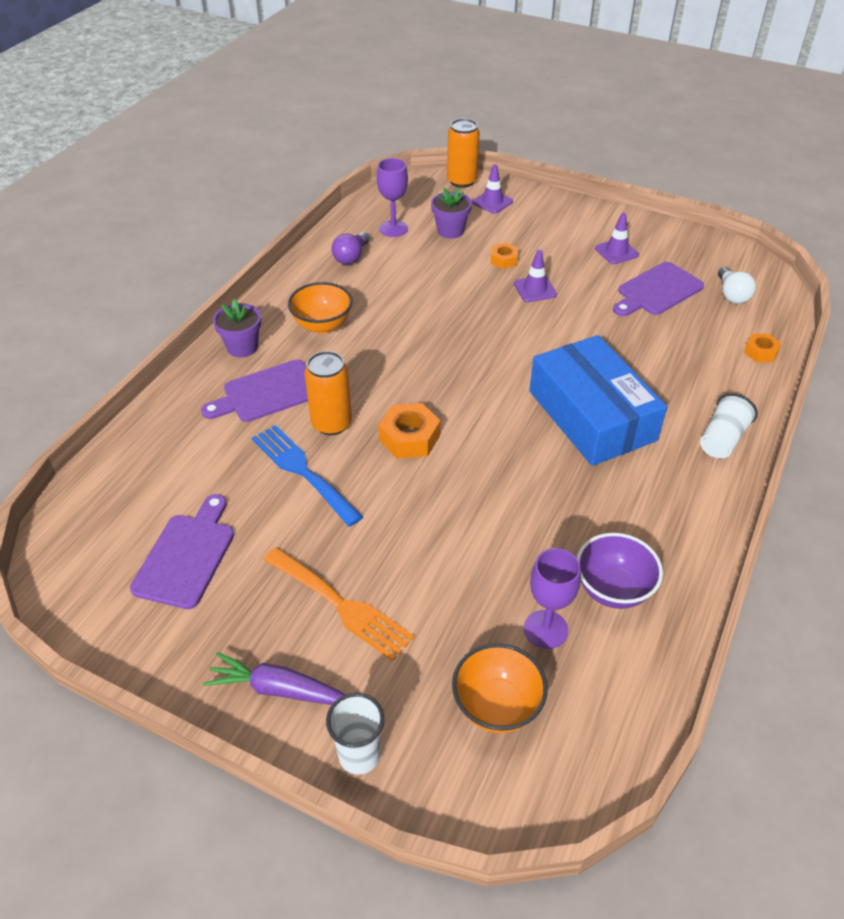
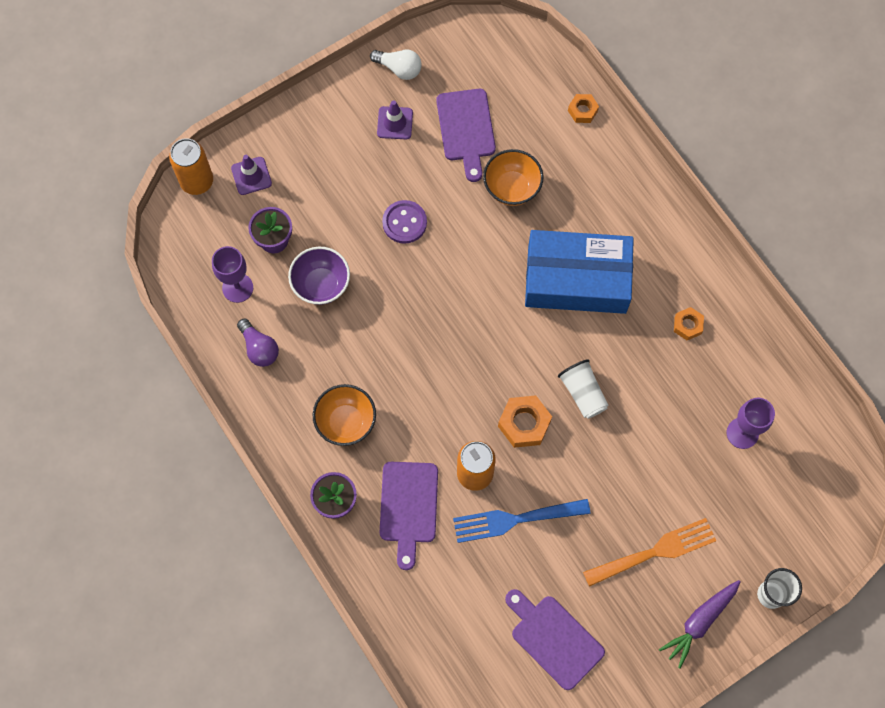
camera: 60 degrees left, 25 degrees up
(497, 706) = (780, 496): orange bowl -> orange bowl (512, 188)
(503, 260) = (347, 222): orange nut -> orange nut (687, 325)
(535, 289) = (404, 222): purple traffic cone -> purple button
(613, 589) = (735, 372): purple bowl -> purple bowl (321, 285)
(722, 439) = (651, 207): white cup -> white cup (583, 393)
(731, 295) = (506, 77): white light bulb -> white light bulb (399, 68)

